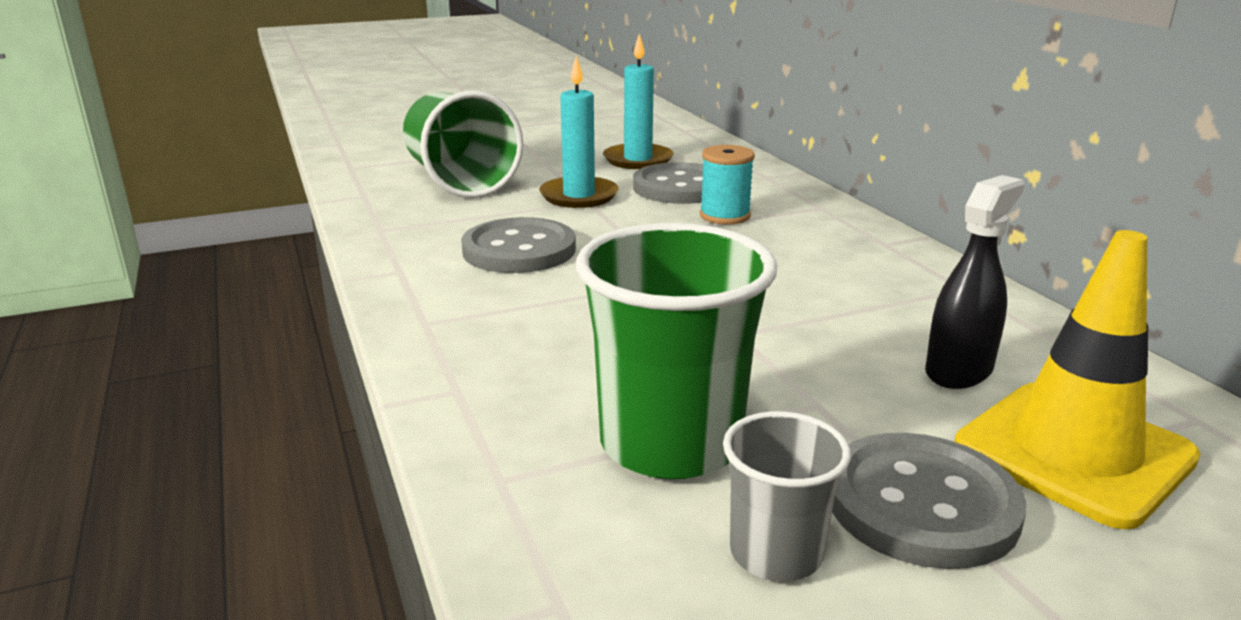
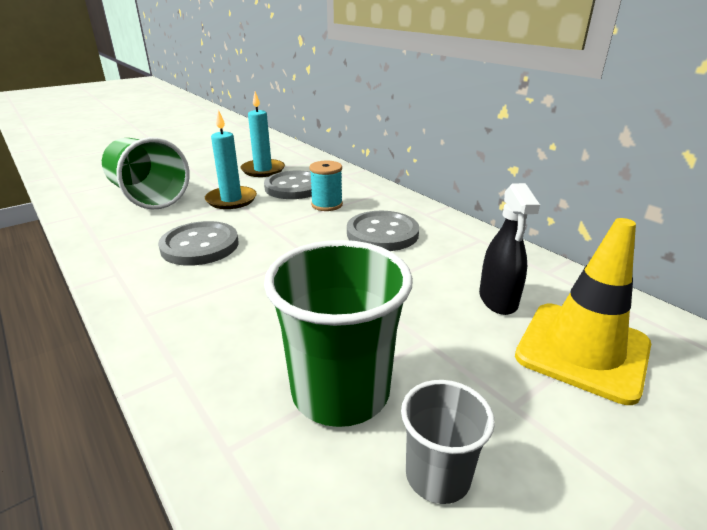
camera: 15 degrees left, 5 degrees up
(921, 504) = (513, 410): grey button -> grey button (382, 233)
(959, 371) = (498, 300): black spray bottle -> black spray bottle turned 150 degrees clockwise

